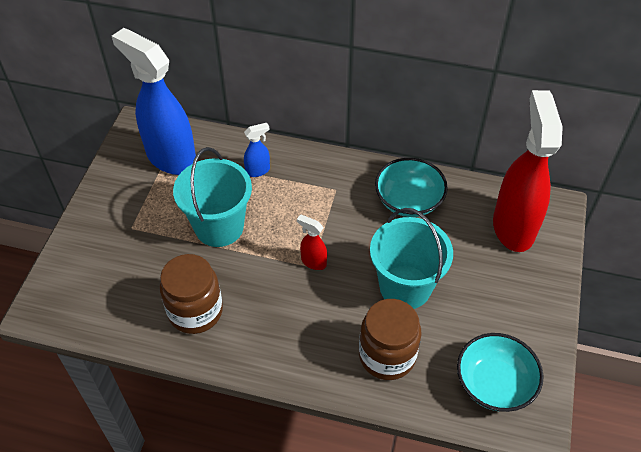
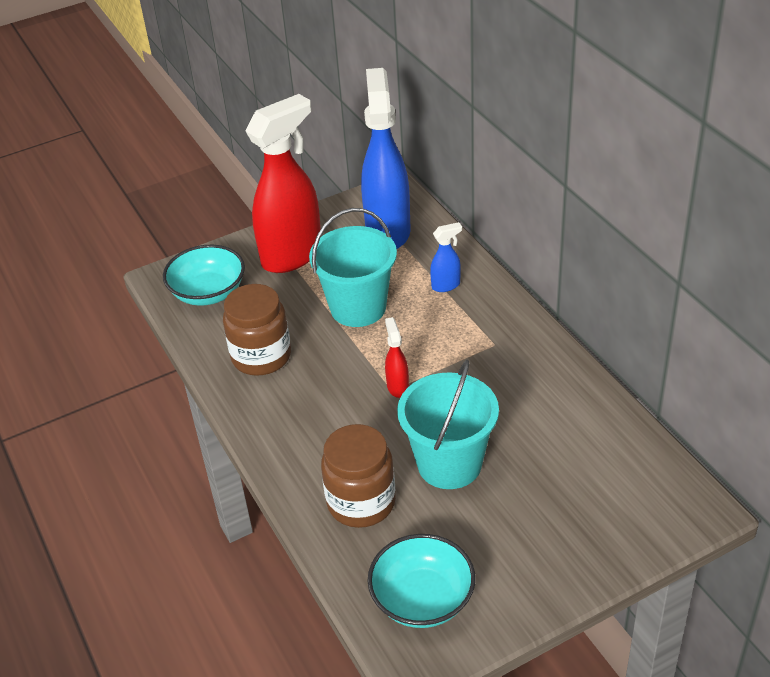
camera: 50 degrees right, 10 degrees down
(258, 170) = (446, 285): blue spray bottle -> blue spray bottle turned 45 degrees counterclockwise
(408, 200) = (550, 398): turquoise bowl -> turquoise bowl (208, 292)
(513, 227) = (626, 492): red spray bottle -> red spray bottle (292, 255)

